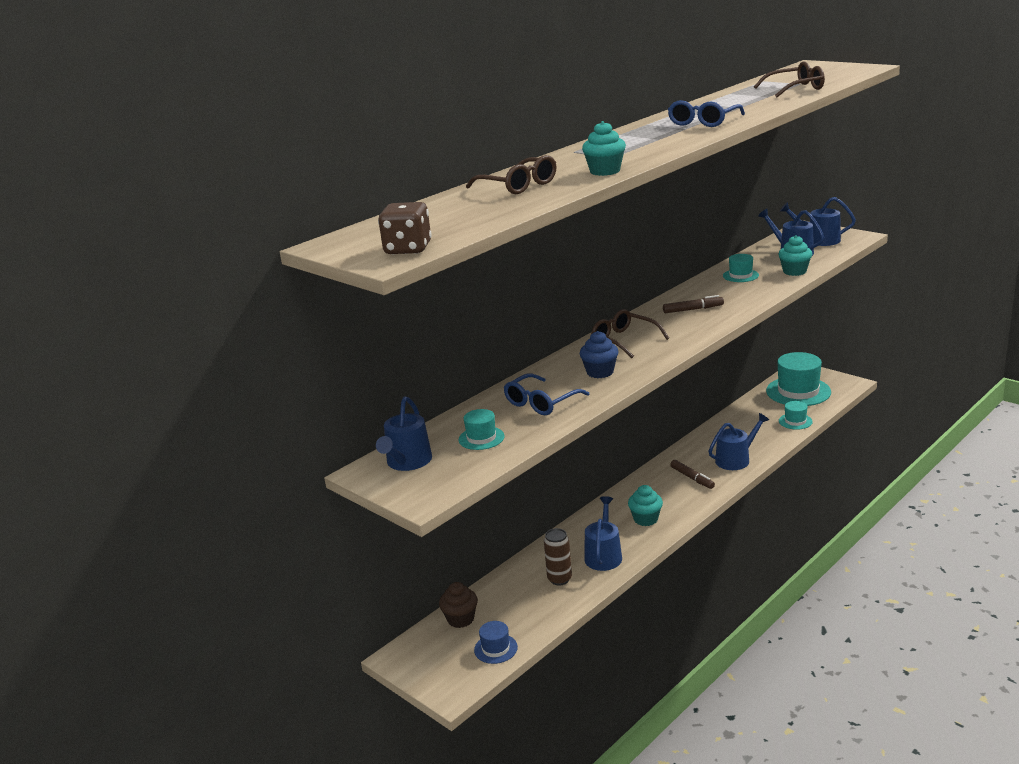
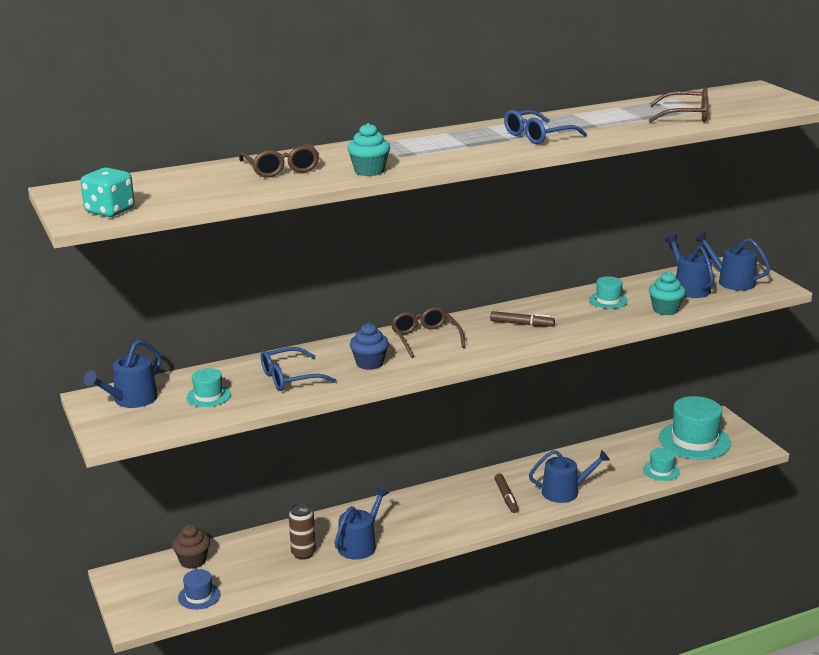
camera: 20 degrees right, 0 degrees up
(408, 249) = (110, 211): brown dice -> turquoise dice
(645, 519) = (427, 523): turquoise cupcake -> none

